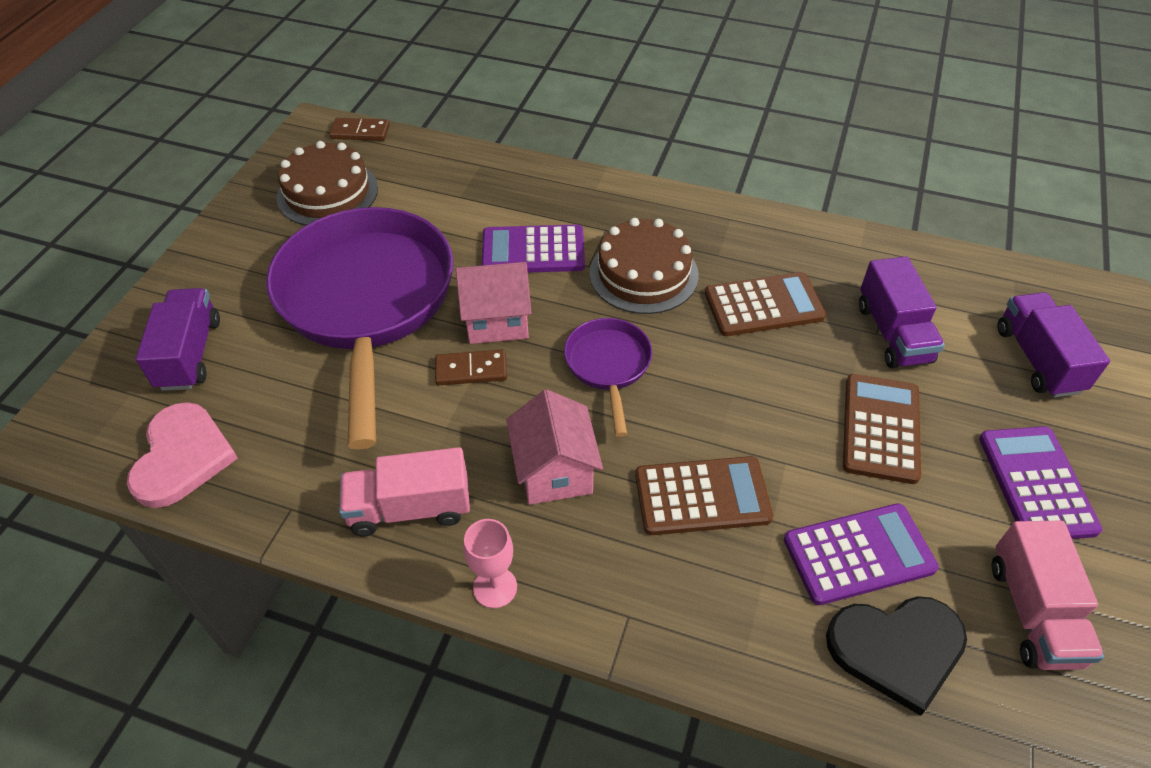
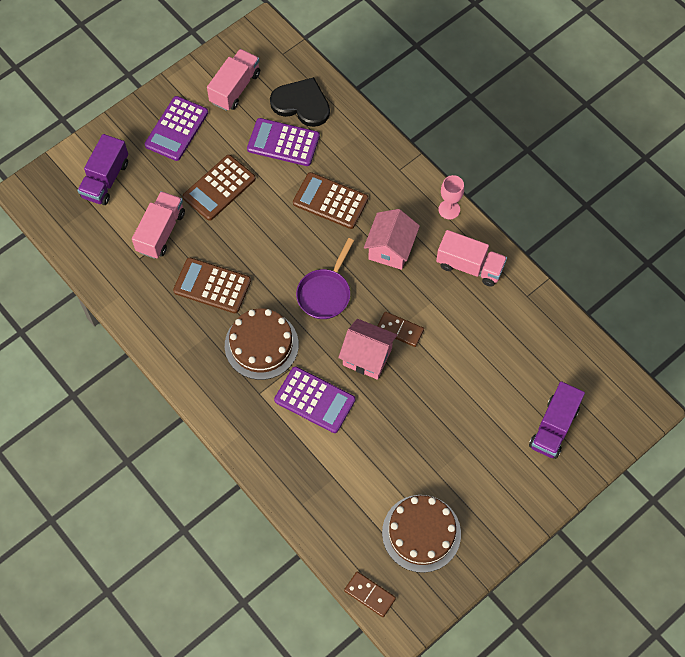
camera: 150 degrees left, 15 degrees up
(182, 457) = (573, 355): pink heart -> none
(367, 302) = (436, 412): purple pan -> none
(893, 333) = (161, 232): purple truck -> pink truck

